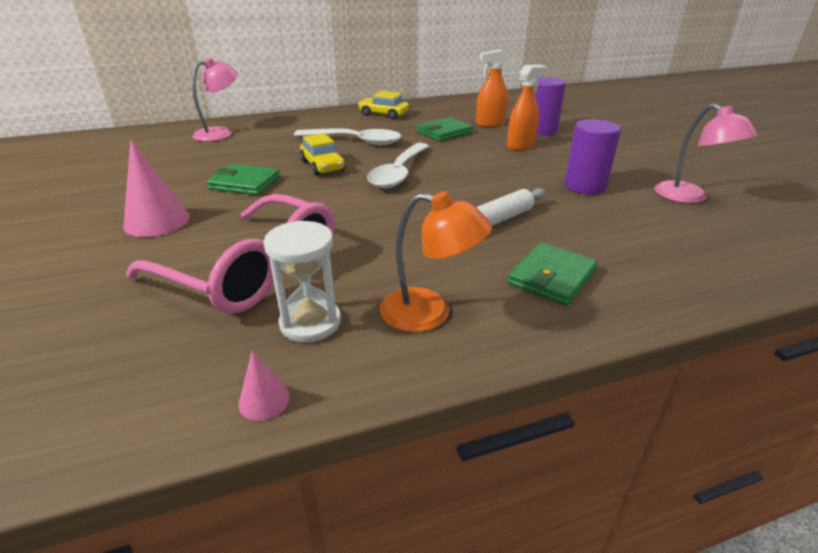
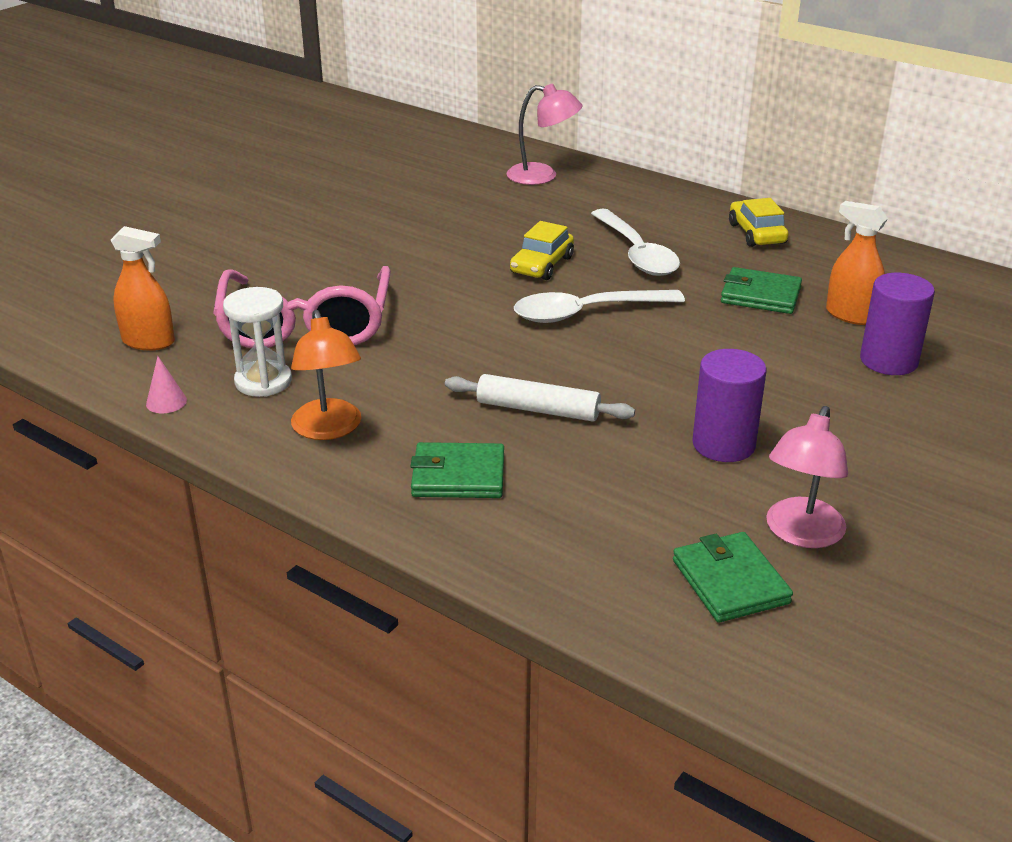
camera: 55 degrees right, 0 degrees up
(157, 221) = (331, 247): pink cone -> none
(245, 183) = (447, 246): green wallet -> green wallet (730, 582)
(520, 146) = (798, 362): orange spray bottle -> orange spray bottle (148, 341)

